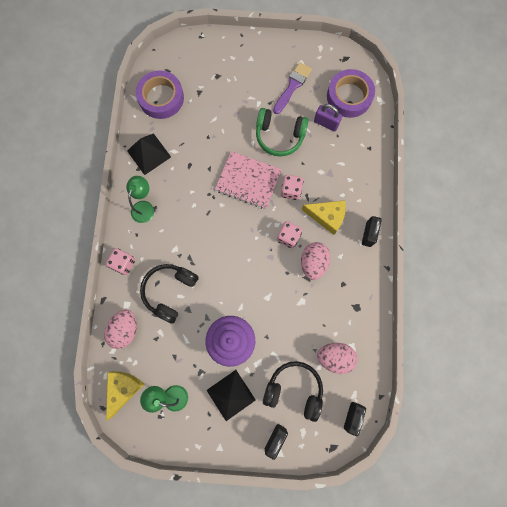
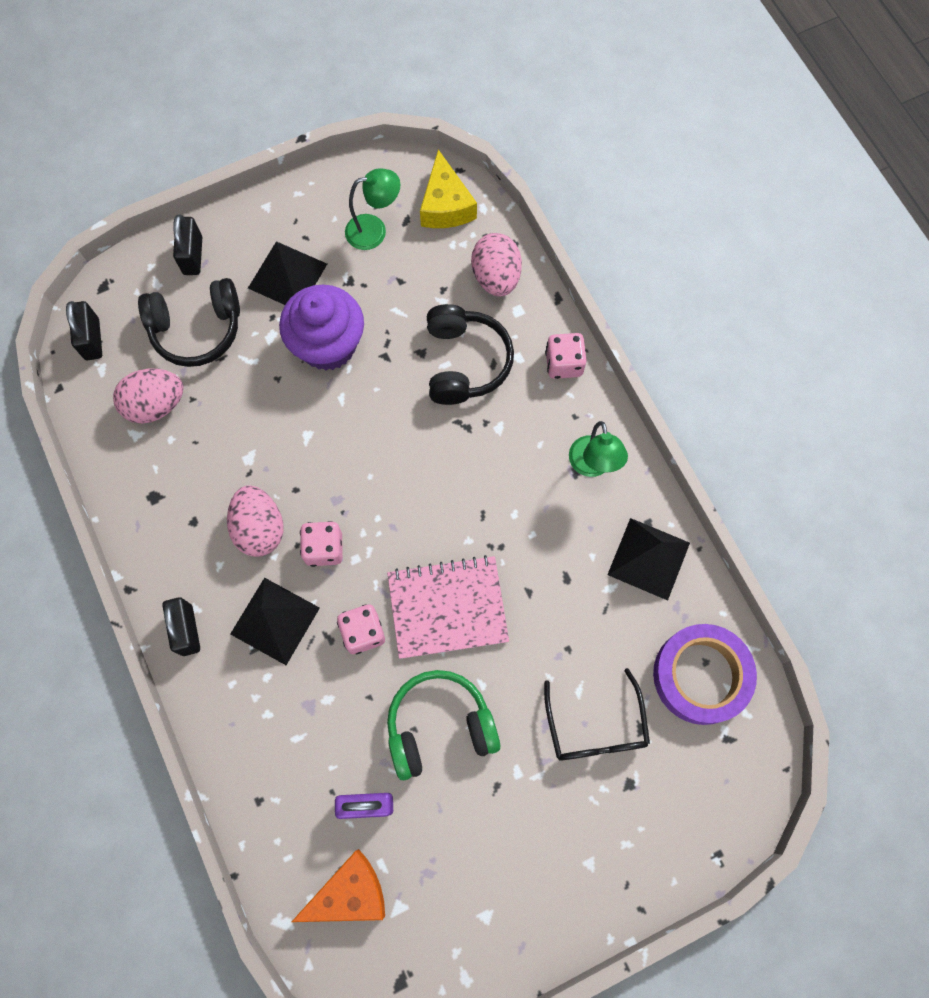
camera: 150 degrees right, 5 degrees down
(216, 102) = (595, 727): none -> black glasses
(292, 86) = (473, 849): purple brush -> none
(327, 217) = (275, 620): yellow cheese -> black pyramid
(349, 96) = (349, 892): purple tape -> orange cheese

